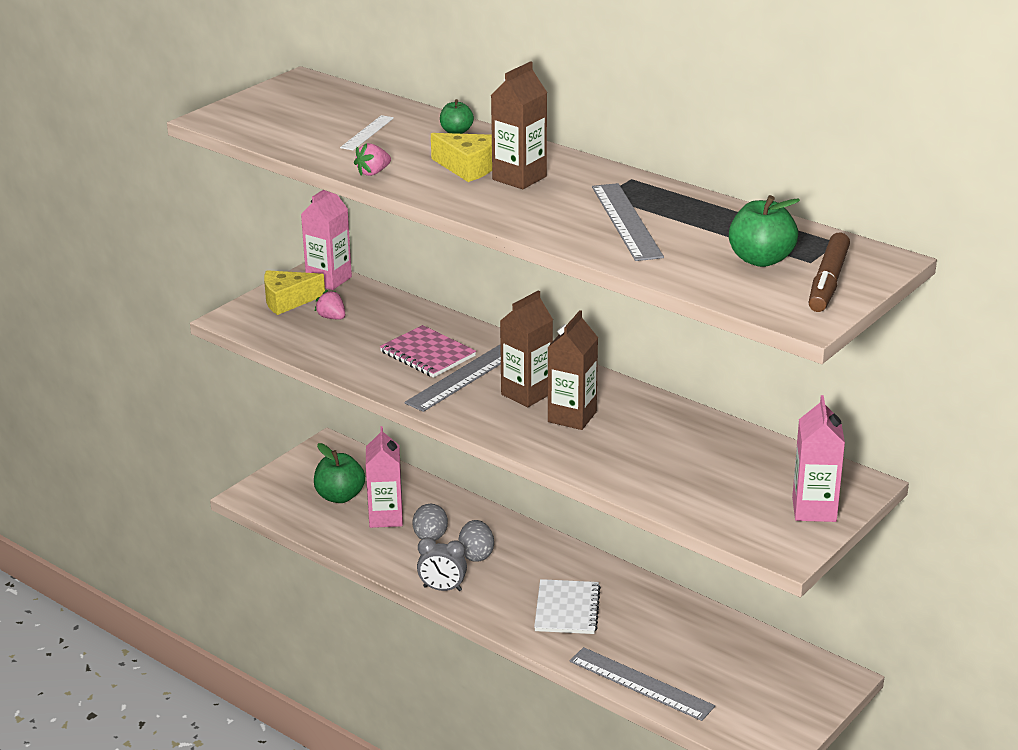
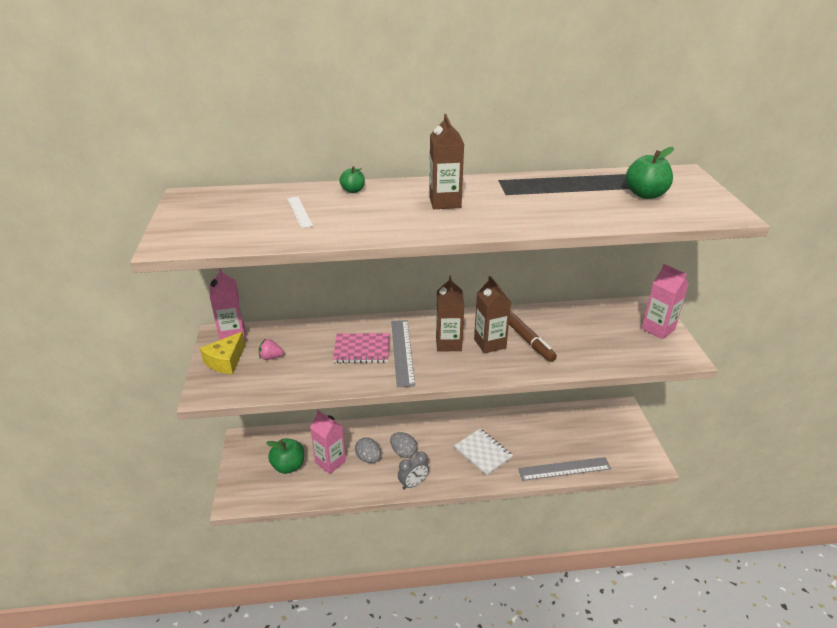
camera: 45 degrees left, 5 degrees up
(373, 173) = (355, 235): pink strawberry -> none
(468, 167) = (404, 208): yellow cheese -> none
(626, 221) = (548, 202): grey ruler -> none
(828, 282) = (693, 192): brown marker -> brown marker (528, 340)

